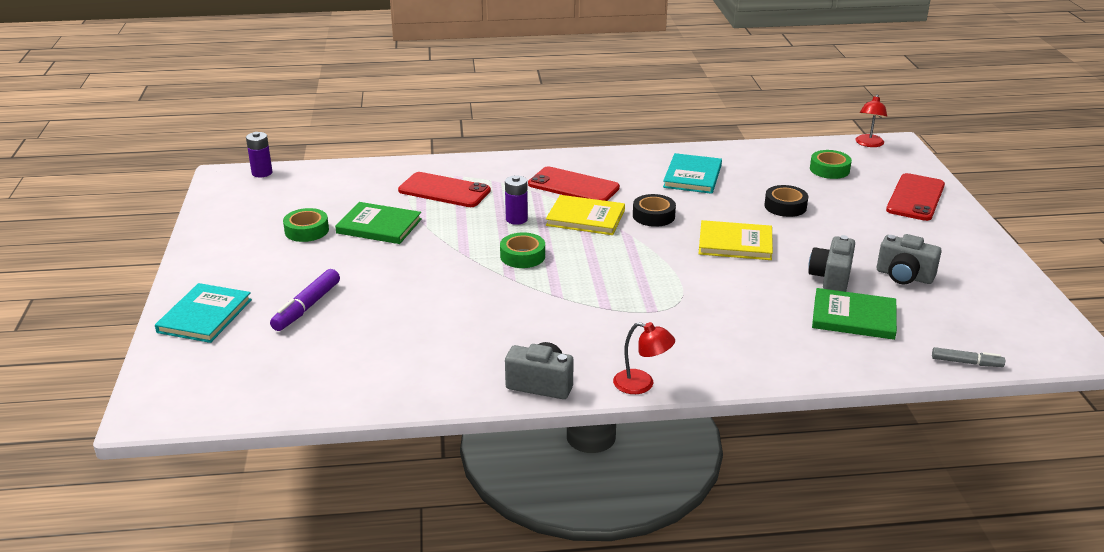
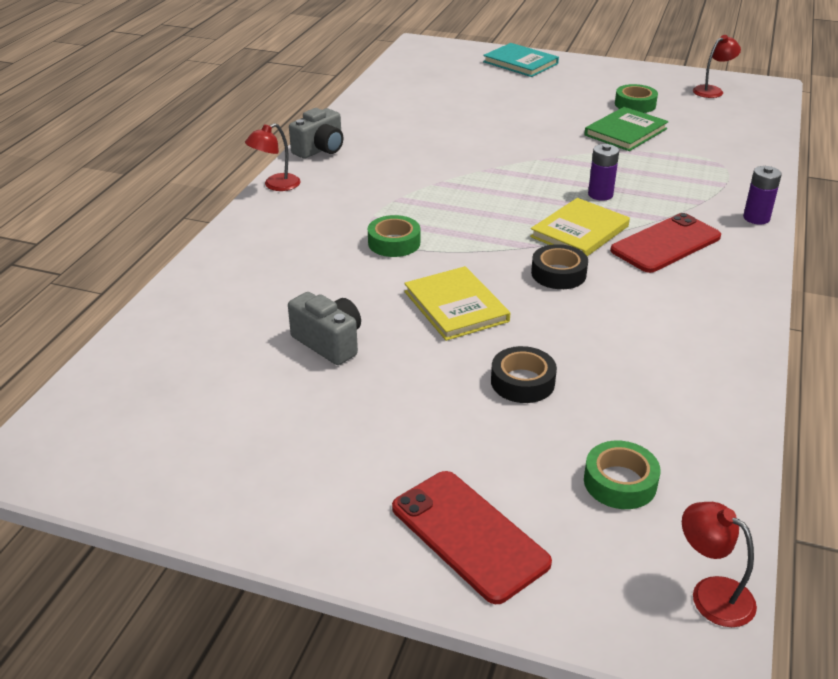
camera: 115 degrees right, 5 degrees up
(249, 199) = (712, 90): none -> red lamp
(262, 173) = (770, 100): purple battery -> purple battery (756, 218)
(307, 307) = (505, 92): purple marker -> none
(444, 191) = (689, 171): red phone -> none
(522, 256) = (521, 182): green tape -> green tape (394, 243)
(692, 176) = (655, 336): turquoise book -> none
(735, 243) = (456, 306): yellow book -> yellow book turned 60 degrees counterclockwise
(853, 317) = (248, 325): green book -> none
(904, 276) = (282, 401): grey camera -> none
(966, 362) = (106, 360): grey marker -> none

